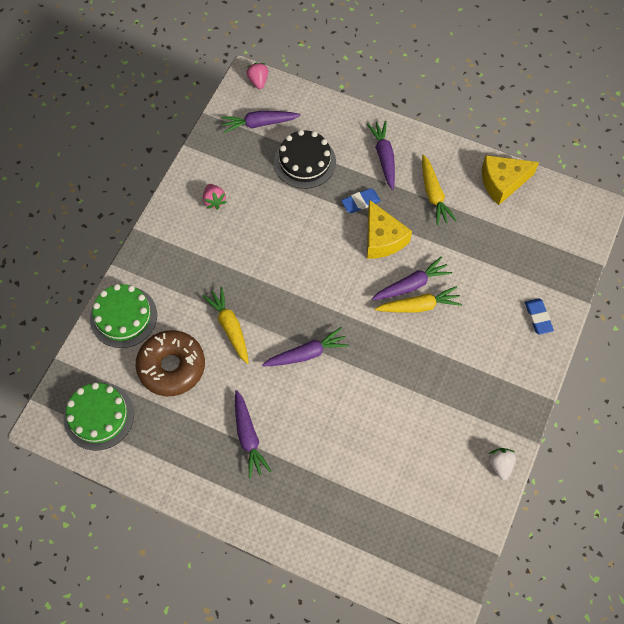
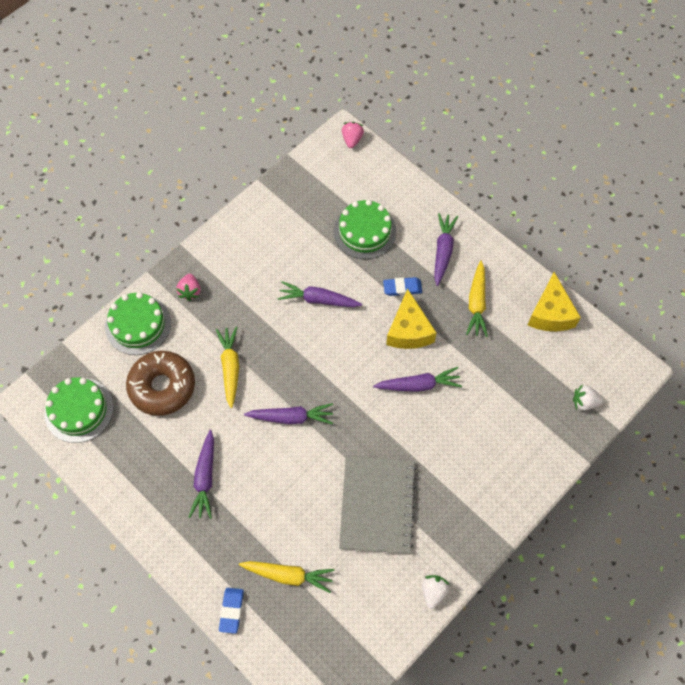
camera: 20 degrees right, 0 degrees up
(214, 201) = (264, 242): pink strawberry -> pink strawberry (190, 291)
(259, 124) = (336, 181): purple carrot -> purple carrot (318, 300)
(305, 161) = (365, 231): black cake -> green cake
(418, 306) = (417, 408): yellow carrot -> yellow carrot (288, 575)
(418, 406) = (377, 505): none -> grey notebook
(502, 182) = (550, 313): yellow cheese -> yellow cheese turned 90 degrees counterclockwise
(538, 317) = (531, 459): blue eraser -> blue eraser (231, 610)
(564, 251) = (584, 402): none -> white strawberry

